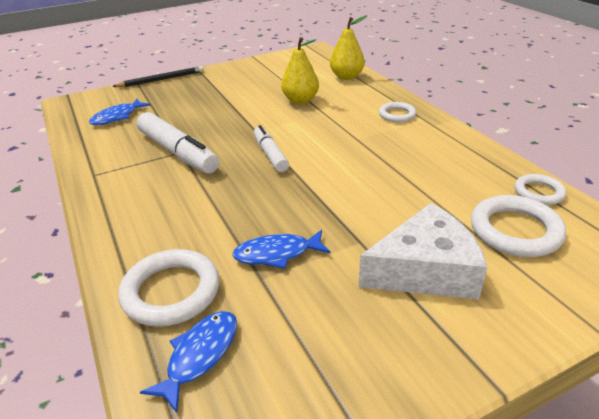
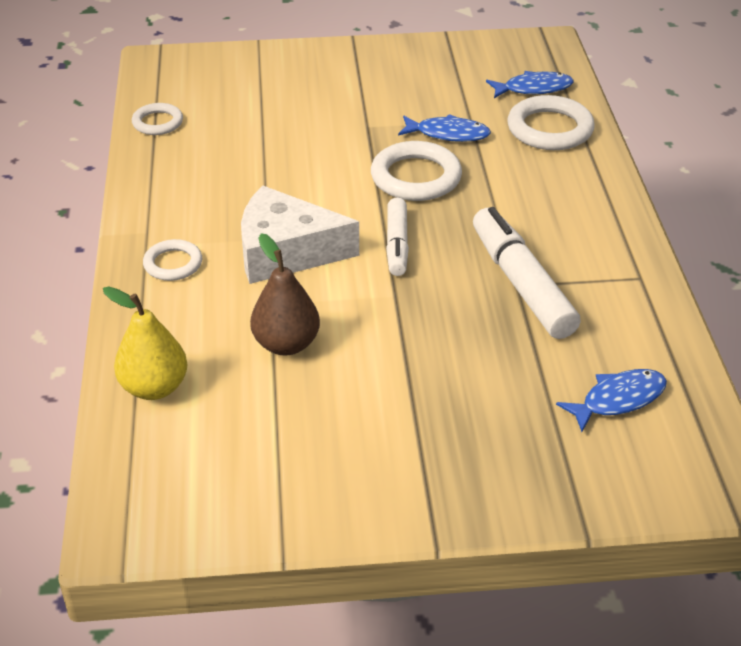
camera: 160 degrees left, 5 degrees up
(161, 79) = (526, 514): black pencil -> none
(200, 355) = (533, 89): blue fish -> blue fish turned 150 degrees counterclockwise
(300, 100) = (286, 344): yellow pear -> brown pear
(425, 270) = (334, 94): white cheese -> white cheese (286, 252)
(515, 231) = (227, 101): white ring -> white ring (416, 177)

